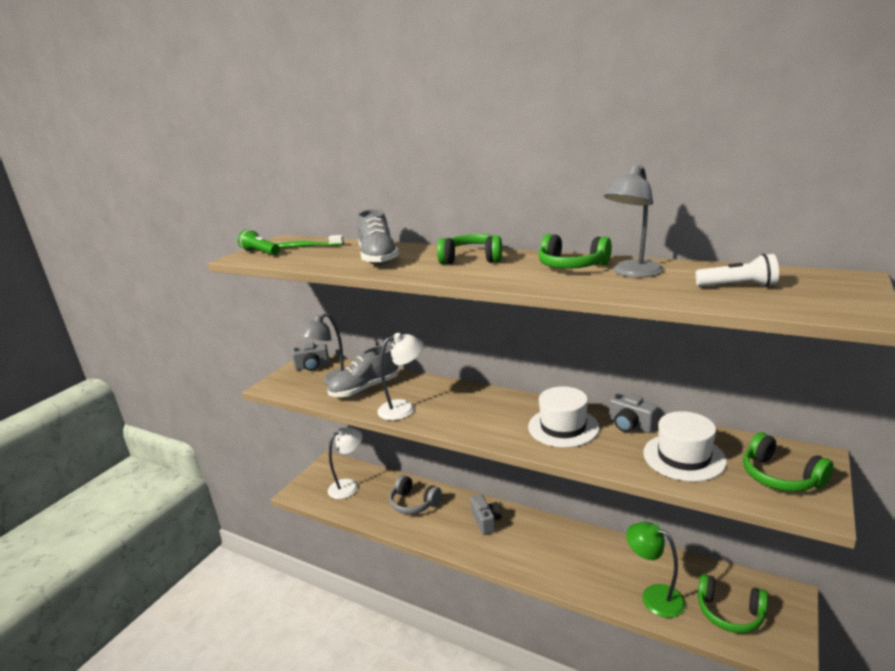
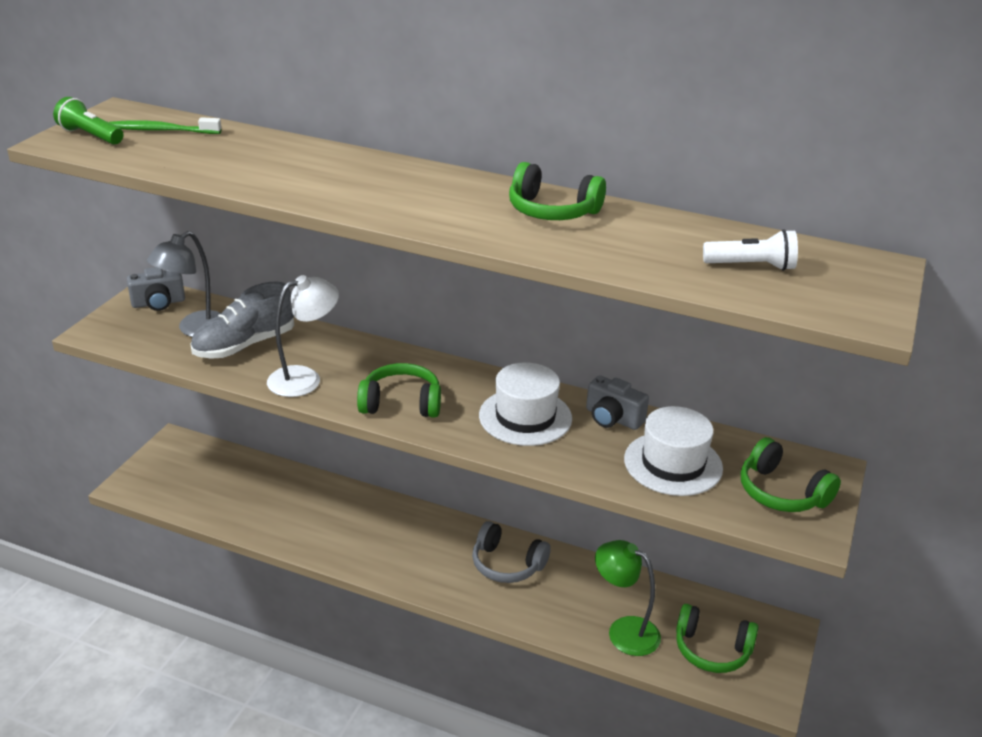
camera: 10 degrees left, 10 degrees up
(349, 486) = (208, 478): white lamp -> none
(378, 258) = (279, 168): grey shoe -> none
(413, 503) = (307, 506): grey headphones -> grey headphones (507, 564)
(472, 259) = (416, 184): green headphones -> green headphones (401, 403)
(486, 521) = (410, 533): grey camera -> none
(632, 273) = (629, 231): grey lamp -> none

